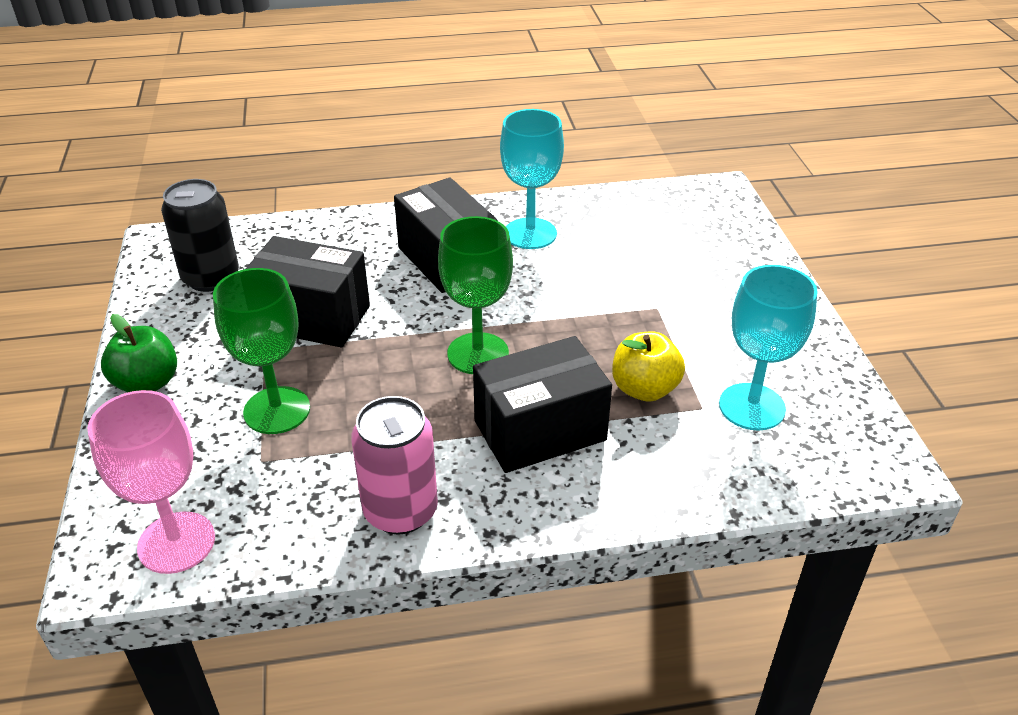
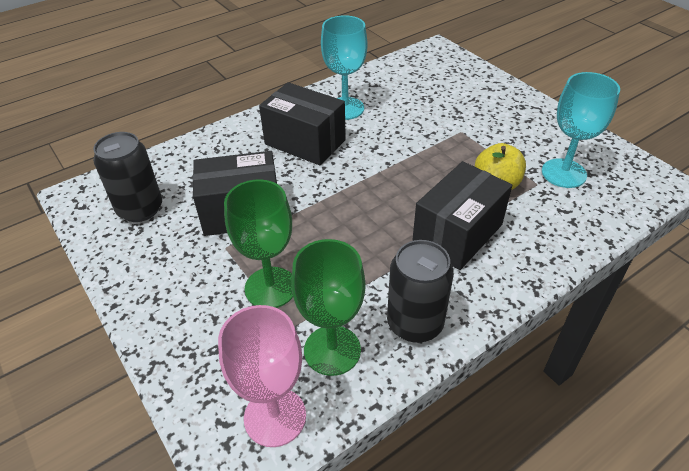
camera: 25 degrees left, 5 degrees up
(147, 383) = (153, 305): green apple -> none
(400, 511) = (415, 323): pink can -> black can
(478, 353) = (377, 198): green goblet -> green goblet (332, 350)

